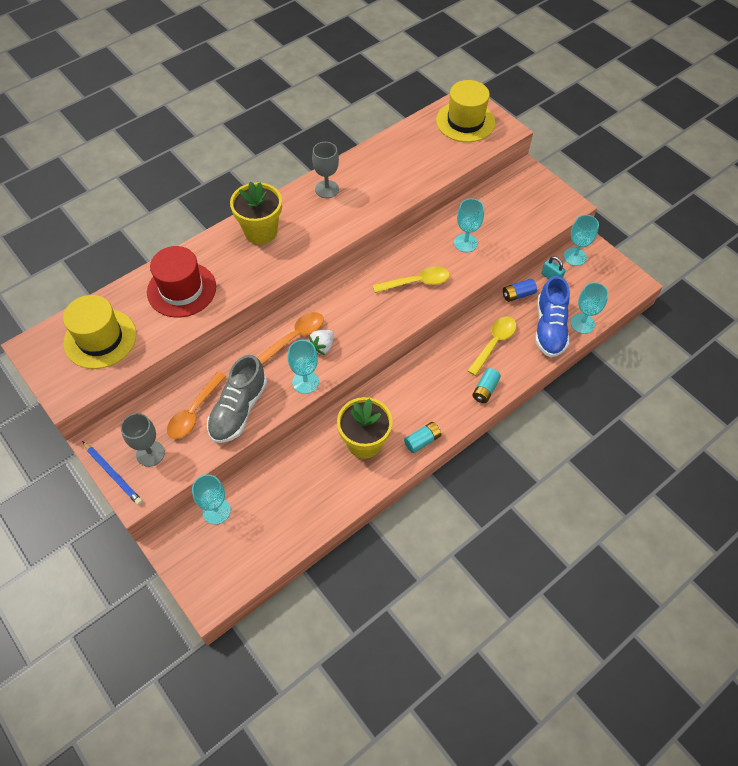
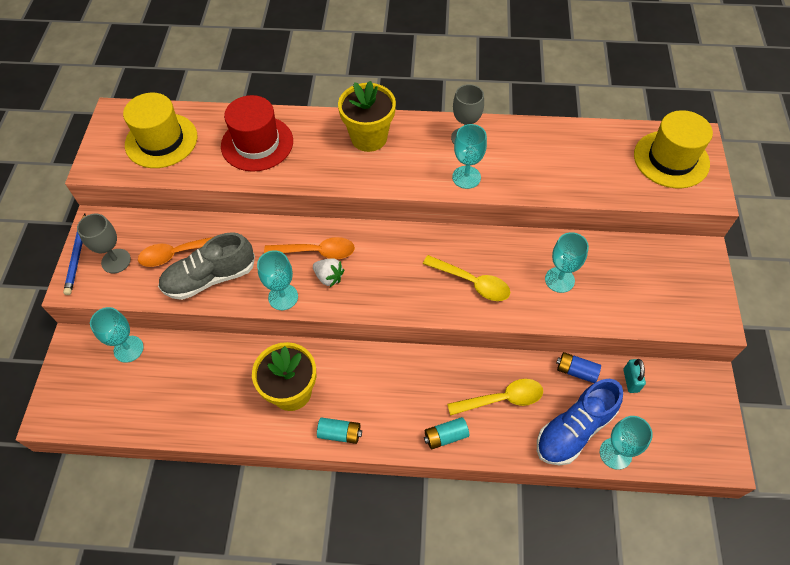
camera: 45 degrees right, 0 degrees up
(322, 346) = (329, 277): white strawberry -> white strawberry turned 135 degrees counterclockwise
(574, 256) = (680, 379): turquoise goblet -> turquoise goblet (466, 177)

